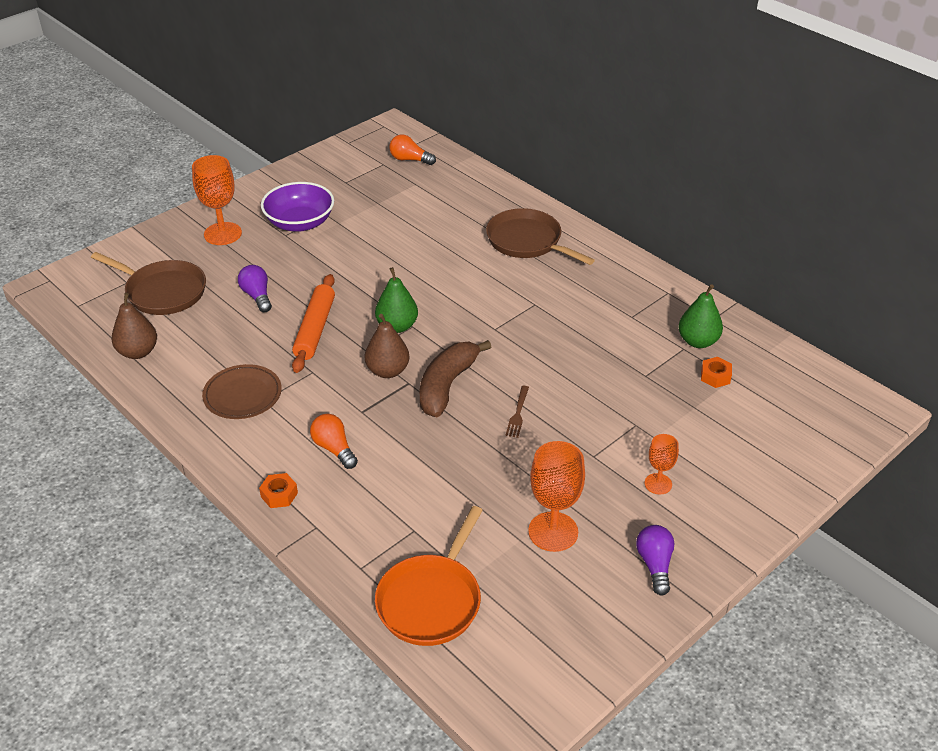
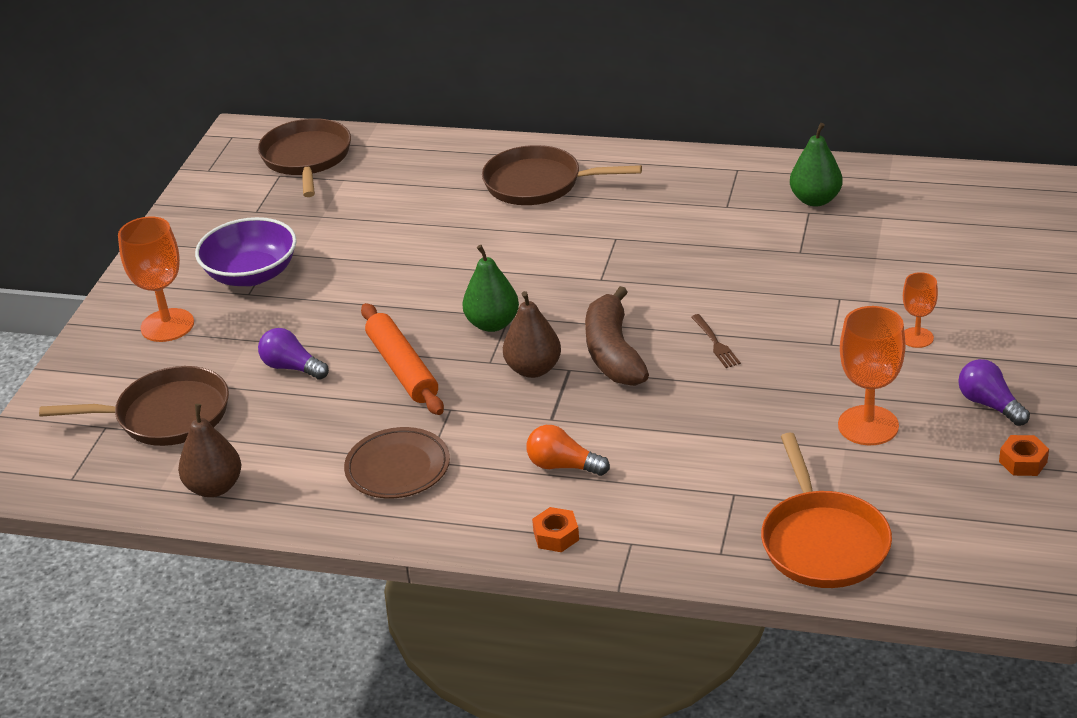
camera: 30 degrees left, 5 degrees down
(410, 160) = (306, 158): orange light bulb -> brown pan
(715, 376) = (865, 223): orange nut -> orange nut (1023, 462)

